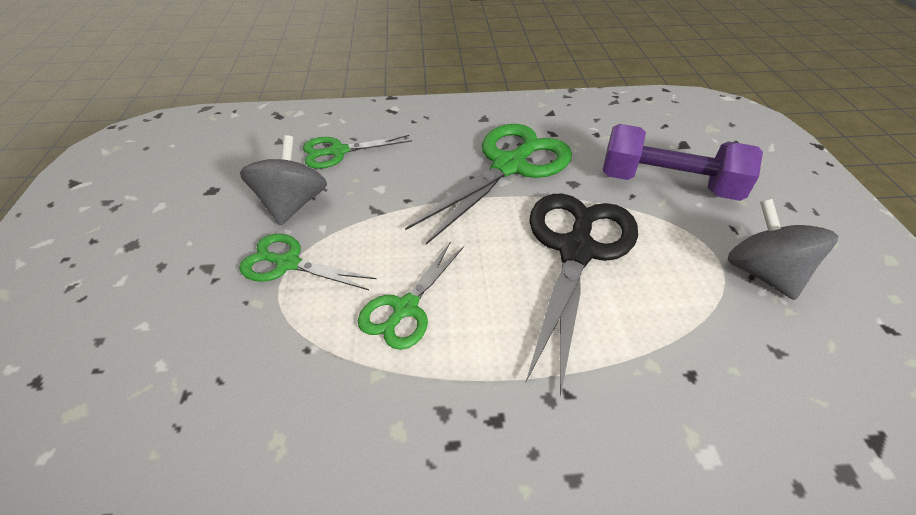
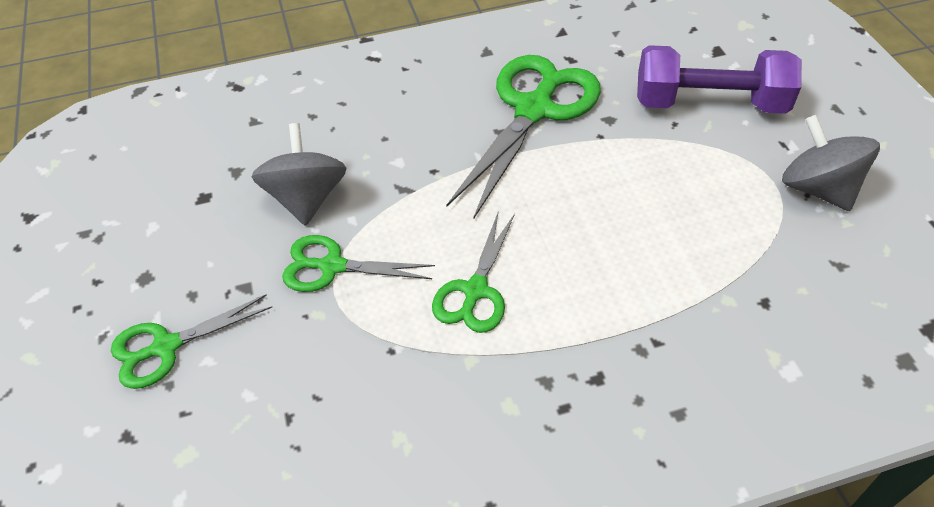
camera: 10 degrees left, 5 degrees up
(338, 152) = (331, 123): green scissors -> green scissors (166, 347)
(576, 250) = (631, 197): black scissors -> none

